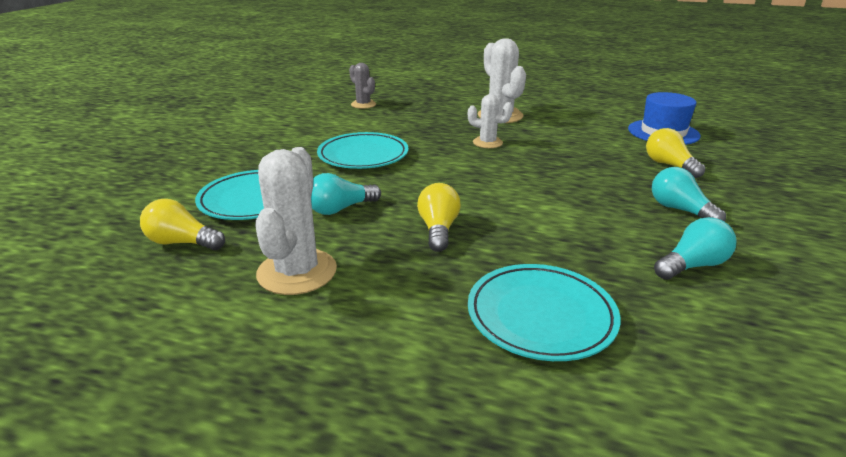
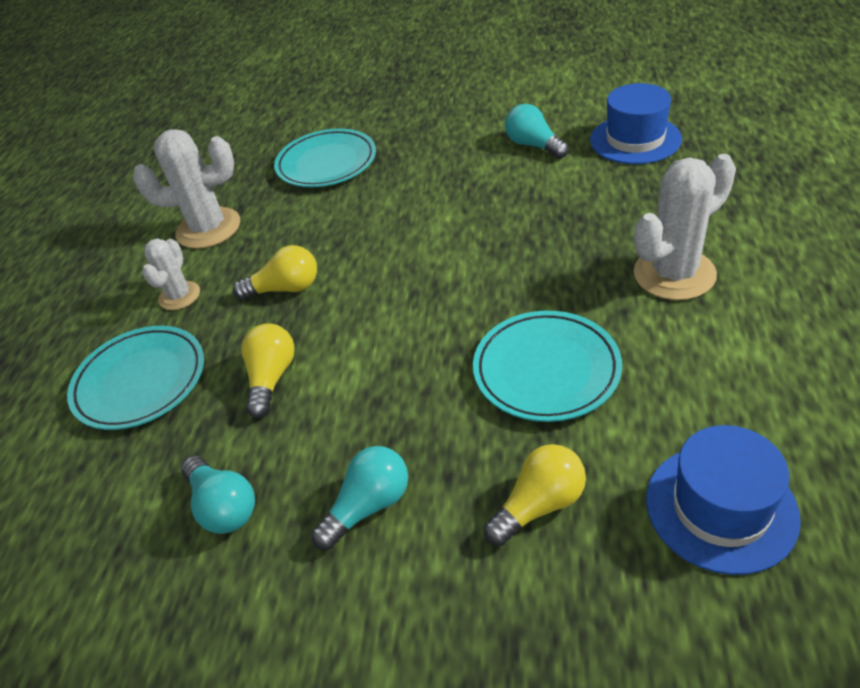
camera: 85 degrees right, 15 degrees up
(182, 243) = (249, 160): yellow light bulb -> yellow light bulb (271, 378)
(340, 209) = (318, 216): turquoise light bulb -> turquoise light bulb (534, 145)
(363, 104) = (635, 139): grey cactus -> blue hat
(363, 155) = (453, 192): turquoise plate -> turquoise plate (546, 370)
(487, 143) = (543, 281): white cactus -> white cactus (179, 296)

